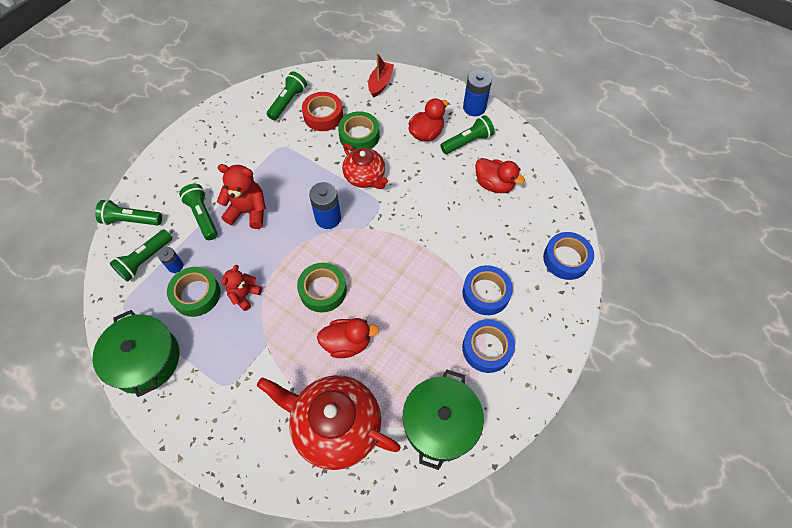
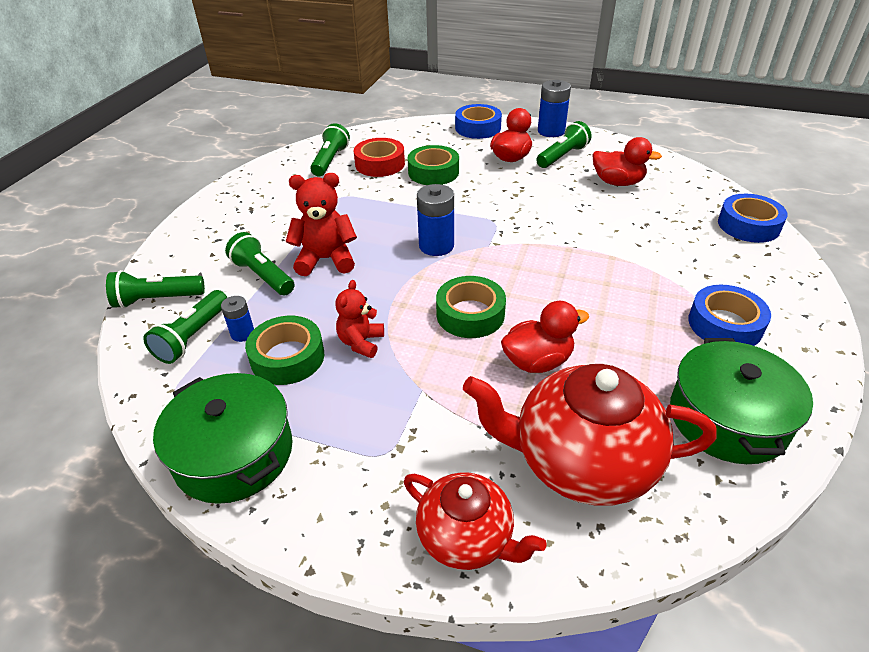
camera: 15 degrees left, 20 degrees down
(365, 177) = (461, 203): red teapot -> red teapot (466, 537)
(380, 83) = (433, 131): red boat -> none
(486, 293) = (681, 273): blue tape -> blue tape (478, 128)

